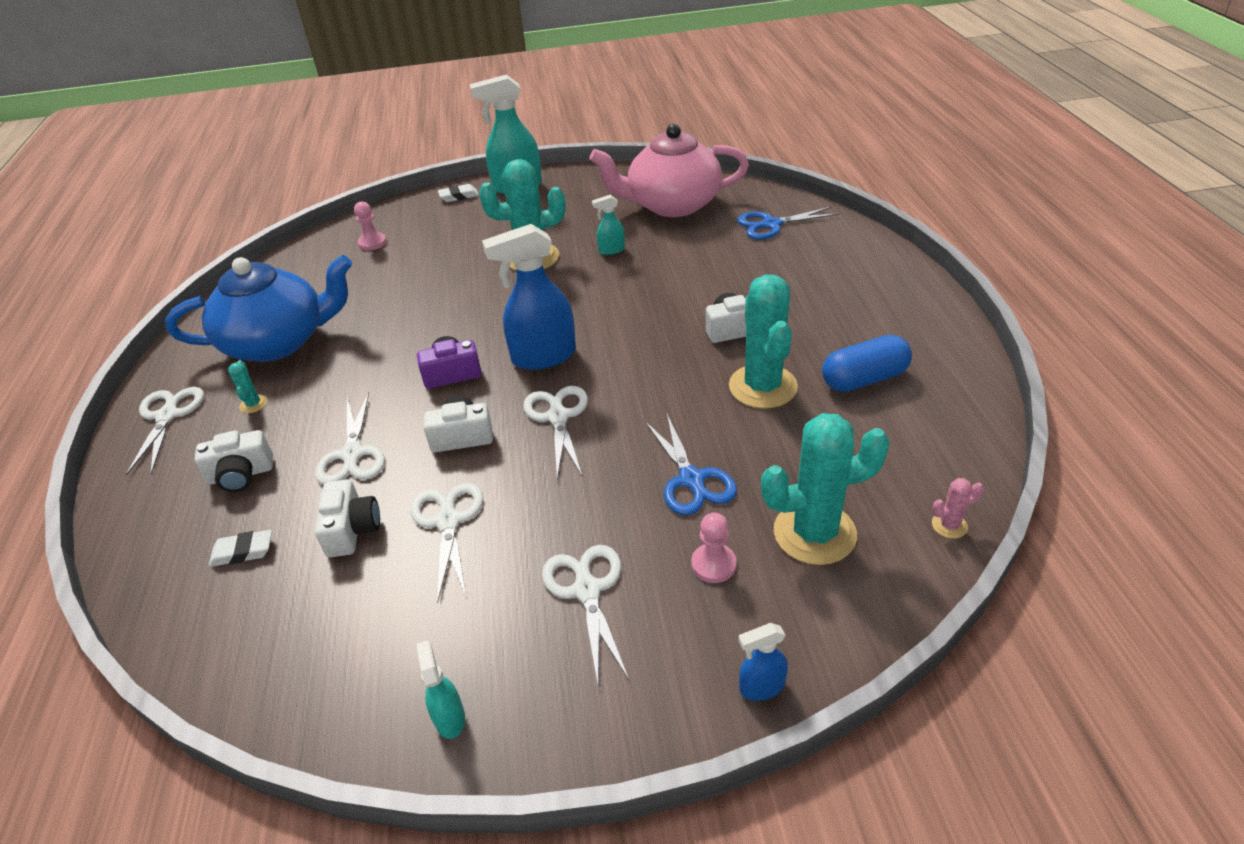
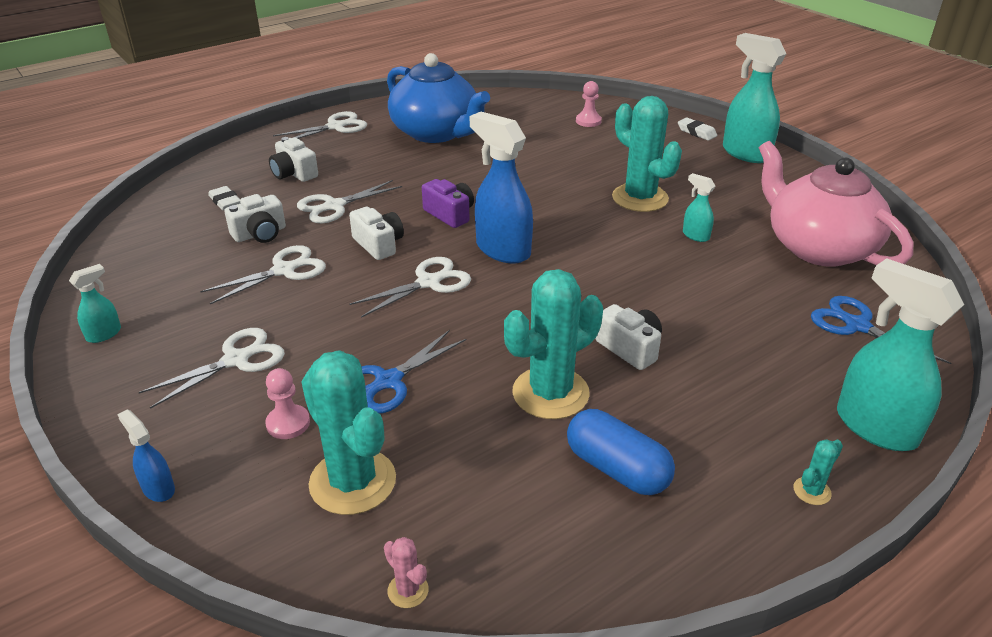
camera: 60 degrees right, 5 degrees down
(253, 404) = (364, 150): turquoise cactus -> turquoise cactus (812, 491)
(873, 258) = (874, 427): none -> turquoise spray bottle

